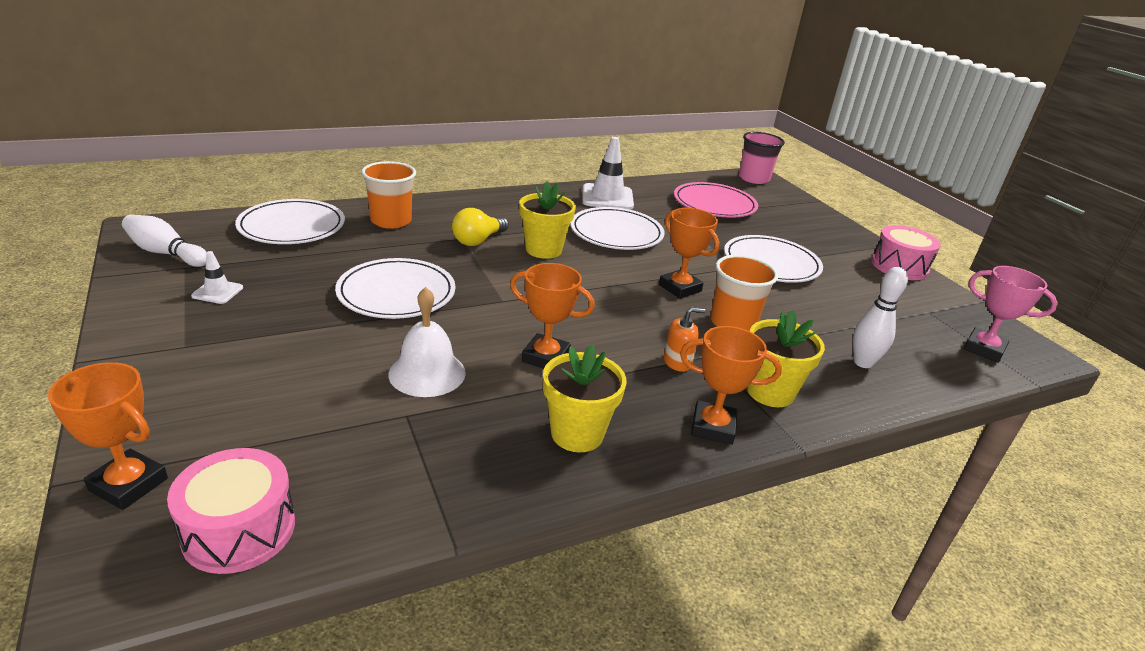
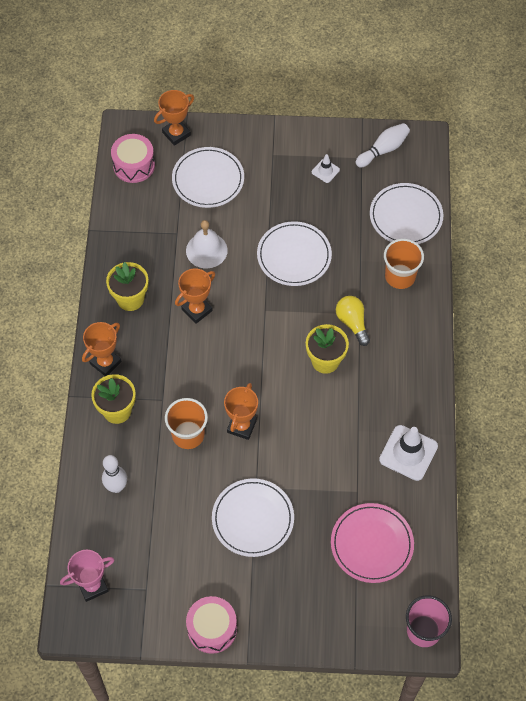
camera: 120 degrees right, 30 degrees up
(616, 233) = (338, 426): white plate -> white plate (208, 179)
(677, 362) = (164, 377): orange soap dispenser -> none
(680, 288) = (241, 426): orange trophy -> orange trophy turned 60 degrees counterclockwise

